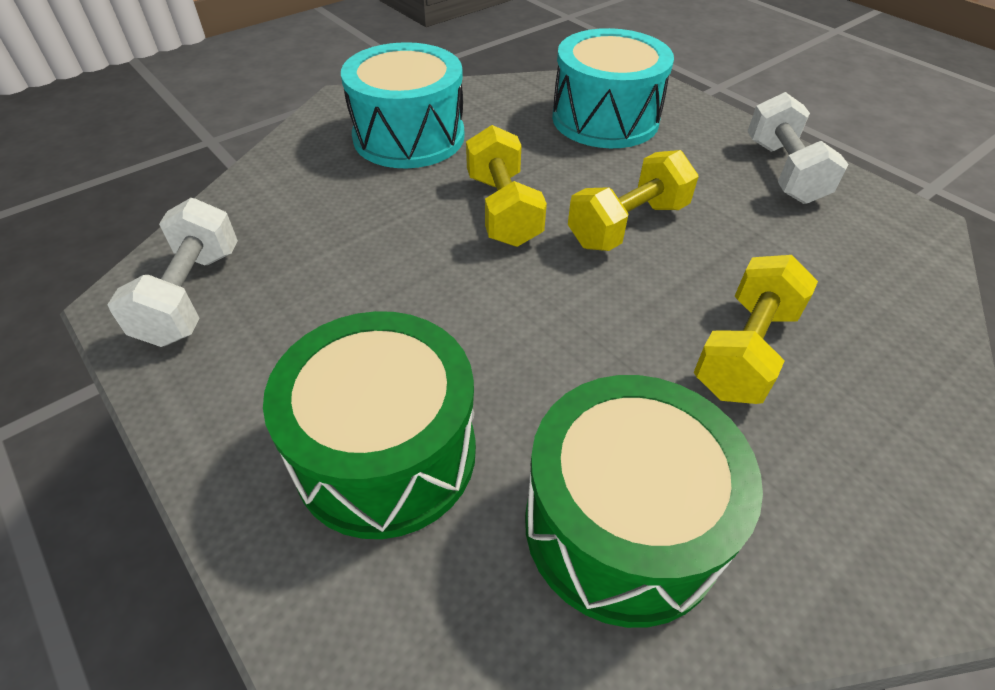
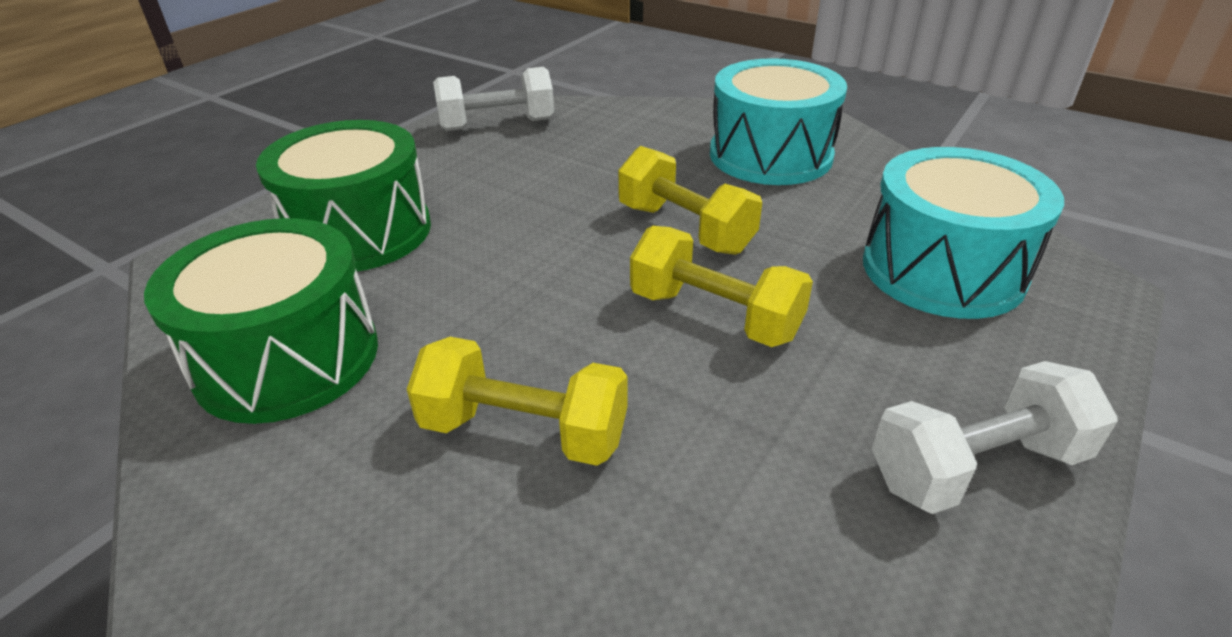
camera: 75 degrees right, 10 degrees down
(503, 210) = (685, 229): yellow dumbbell -> yellow dumbbell turned 75 degrees clockwise

